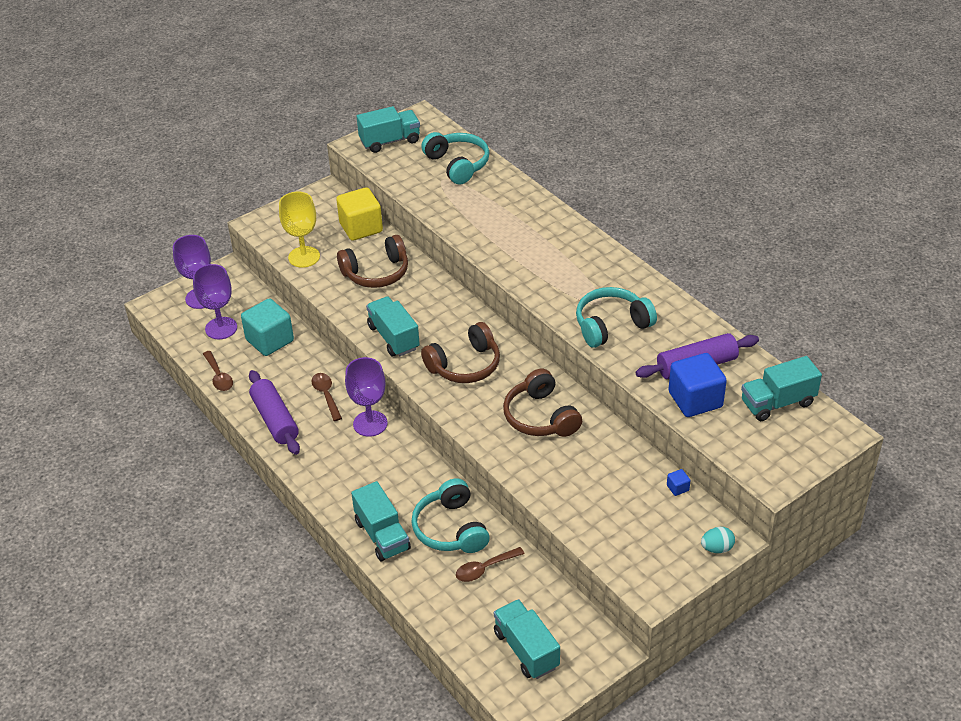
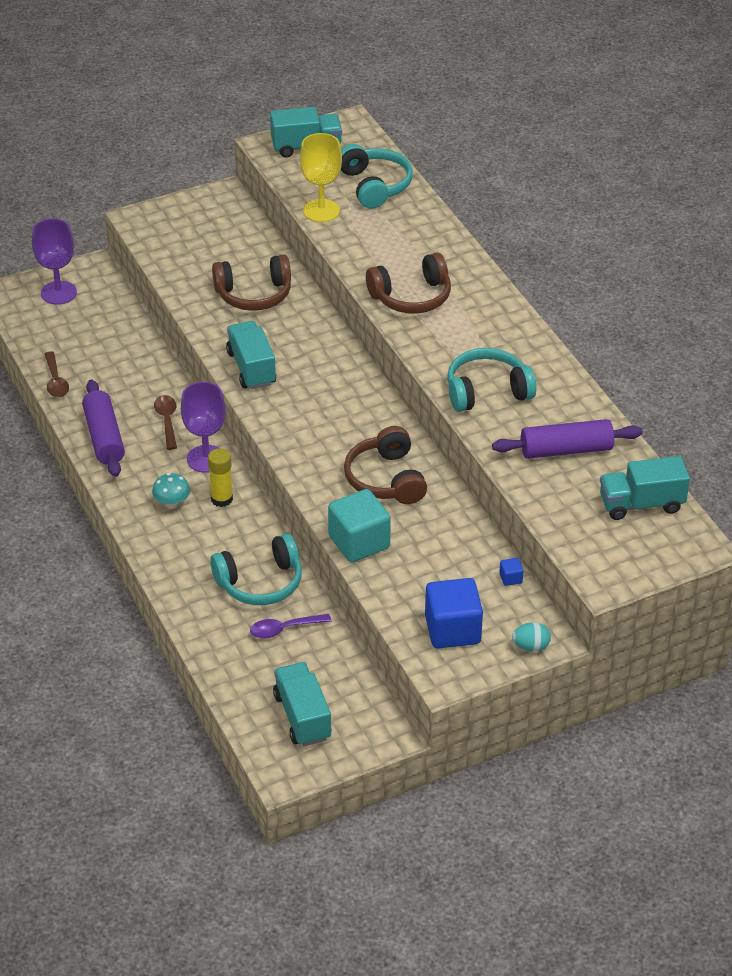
camera: 10 degrees right, 0 degrees up
(221, 328) = (72, 329): purple goblet -> none
(270, 340) = (122, 351): turquoise cube -> turquoise cube (359, 542)
(304, 257) = (178, 264): yellow goblet -> yellow goblet (321, 211)
(351, 469) = (172, 503): none -> turquoise mushroom
(361, 228) = (252, 241): yellow cube -> none
(382, 535) = (185, 576): turquoise truck -> none
(394, 458) = (221, 499): none -> yellow glue stick
(450, 528) = (260, 582): turquoise headphones -> turquoise headphones turned 105 degrees counterclockwise
(465, 365) = (320, 411): brown headphones -> brown headphones (411, 297)
(484, 569) = (284, 629): brown spoon -> purple spoon
(695, 400) = (551, 485): blue cube -> blue cube (452, 630)

